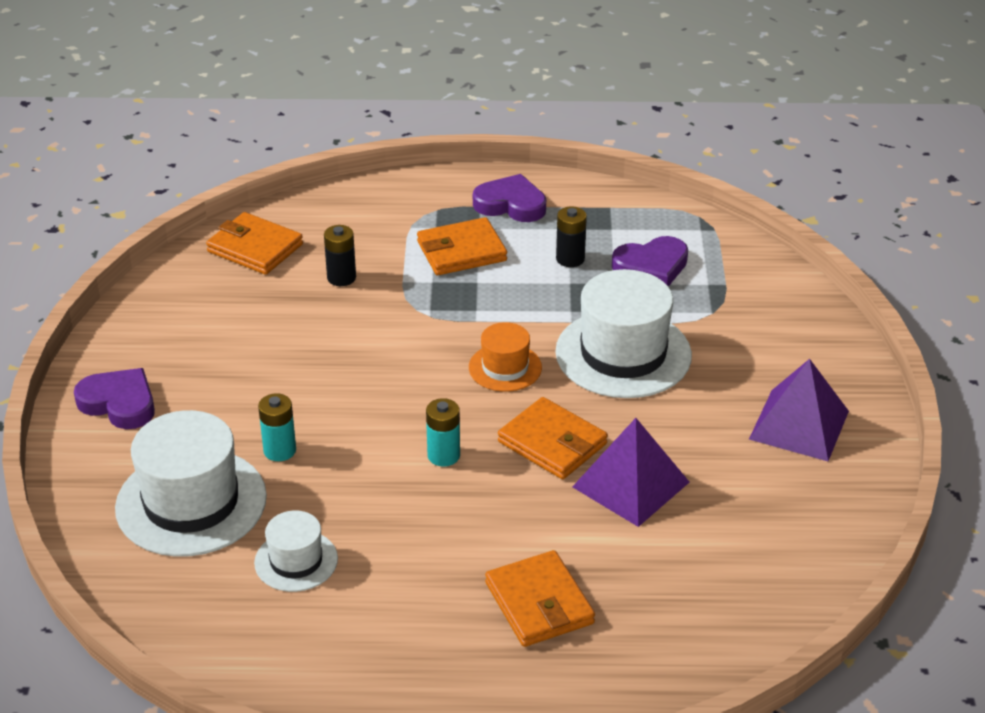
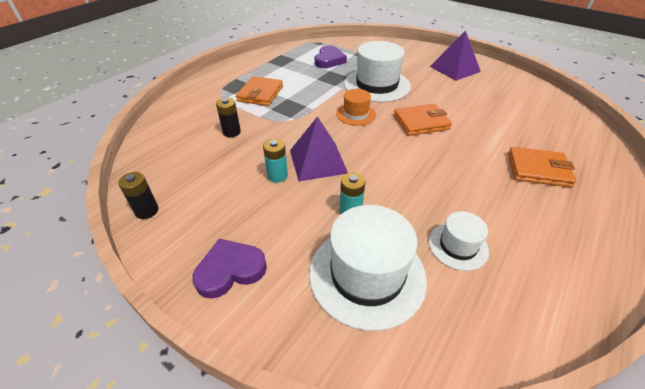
camera: 55 degrees left, 5 degrees up
(255, 248) = (166, 150): orange wallet -> none
(443, 455) = (404, 155): turquoise battery -> turquoise battery (277, 176)
(511, 204) = (246, 71): purple heart -> none
(570, 259) = (301, 73): black battery -> black battery (147, 211)
(631, 484) = (465, 114): purple pyramid -> purple pyramid (318, 161)

